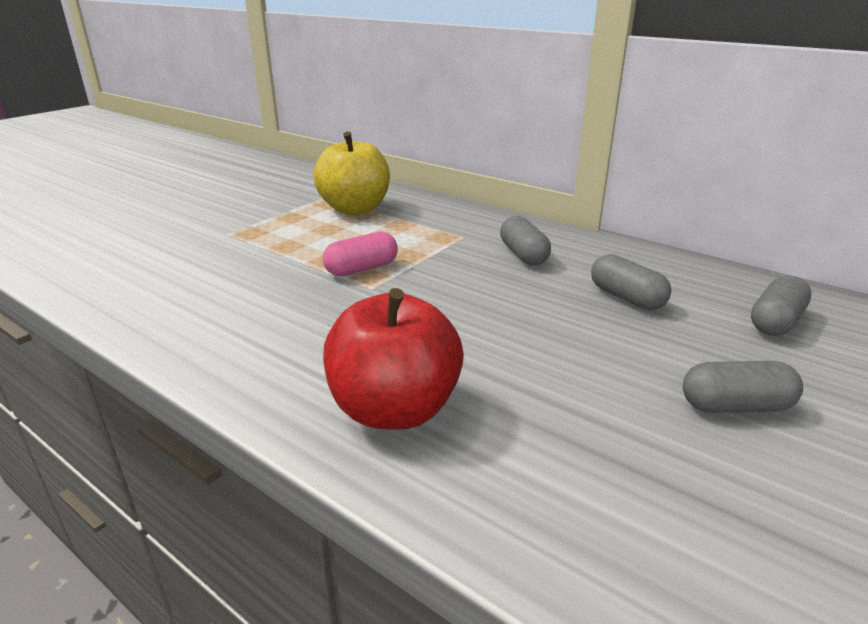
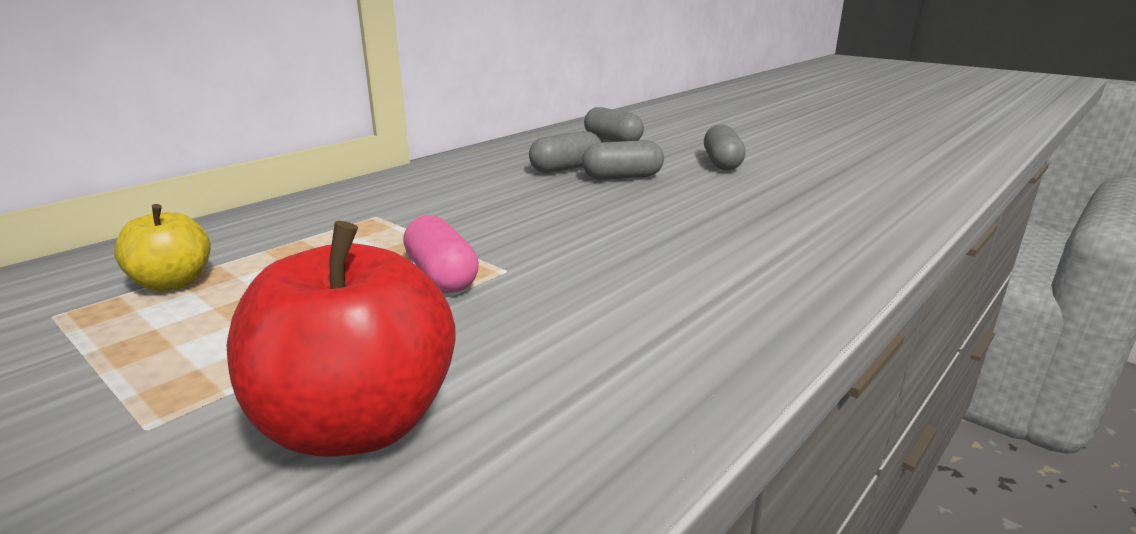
camera: 85 degrees left, 5 degrees down
(355, 209) = (173, 283): yellow apple -> yellow apple, size x0.56
(394, 409) = (769, 259): red apple -> red apple (357, 424)
(523, 255) = (453, 193): grey capsule -> grey capsule (622, 177)

